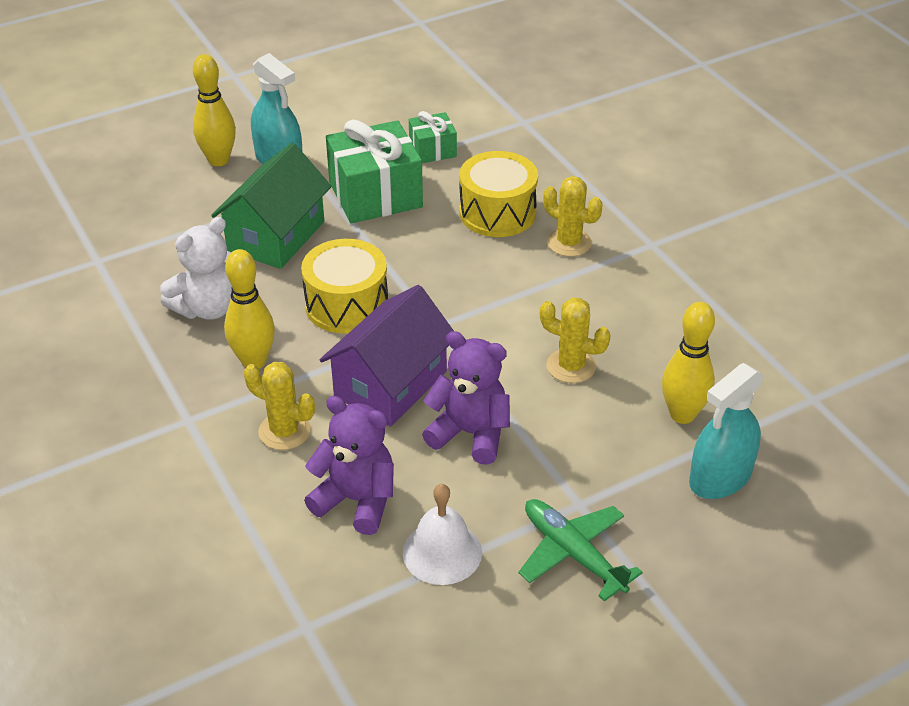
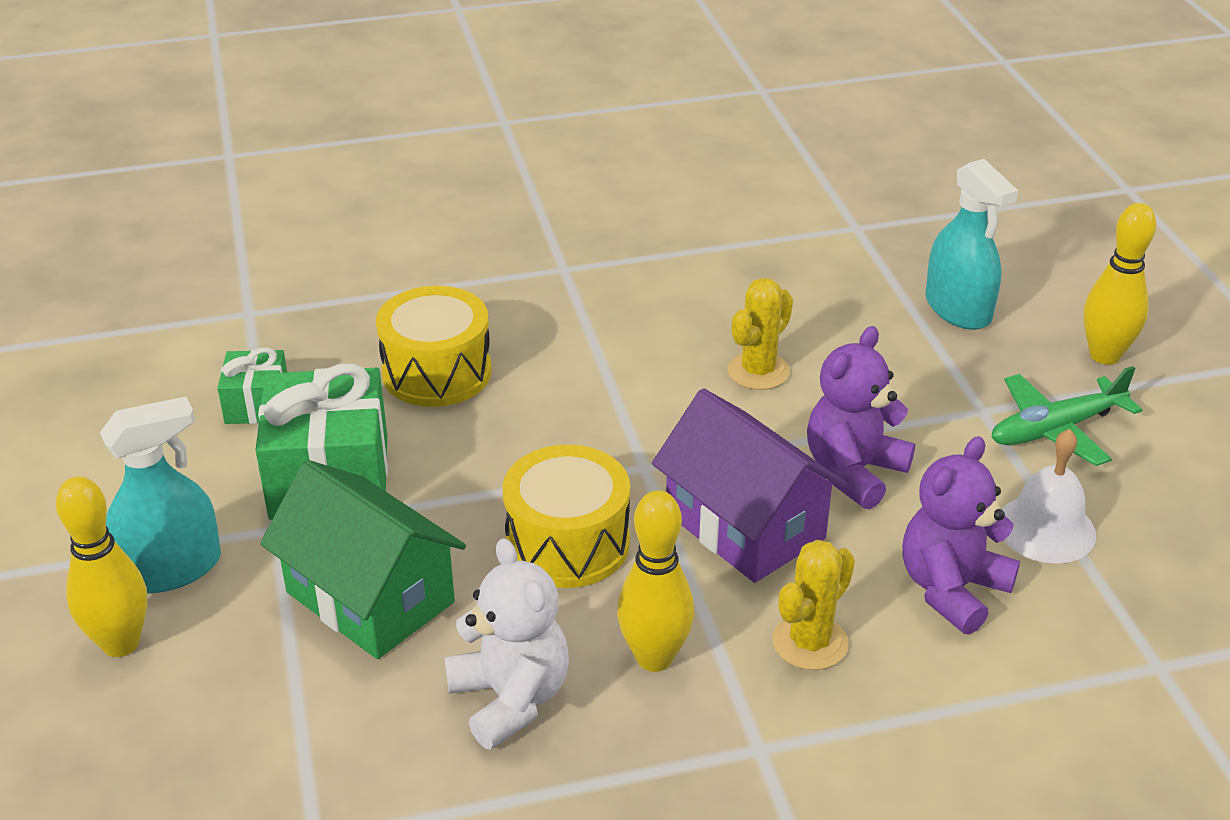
camera: 75 degrees left, 5 degrees down
(569, 243) = (530, 327): yellow cactus -> none
(682, 414) = (859, 311): yellow bowling pin -> yellow bowling pin (1104, 355)

